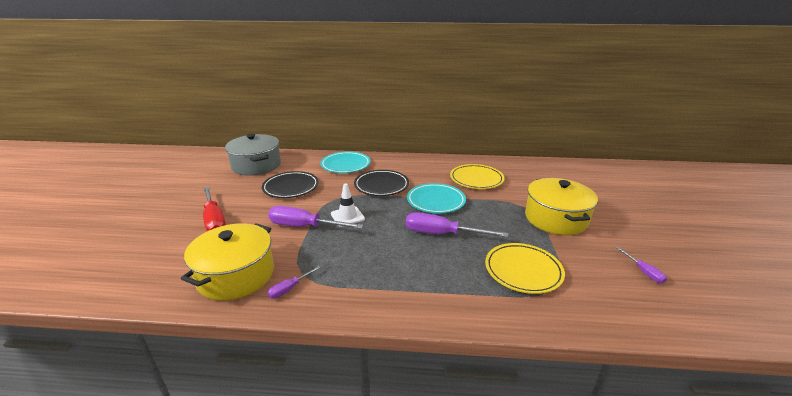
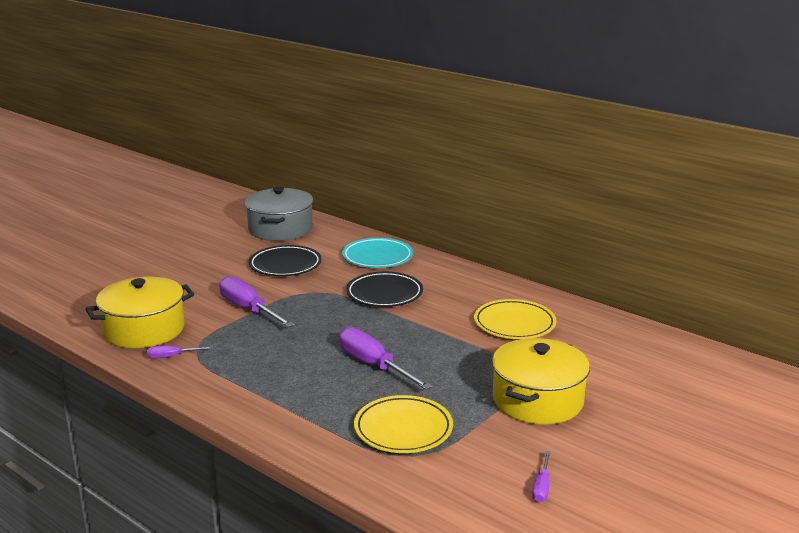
camera: 35 degrees right, 5 degrees down
(214, 221) = (178, 276): red screwdriver -> none
(347, 216) = (302, 314): white traffic cone -> none
(436, 201) = (421, 331): turquoise plate -> none

